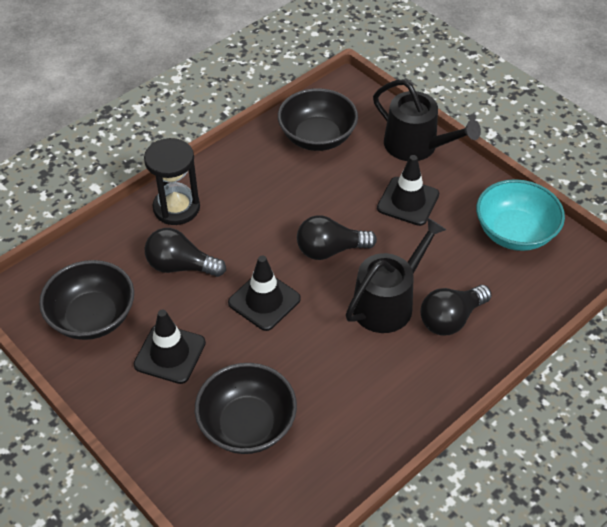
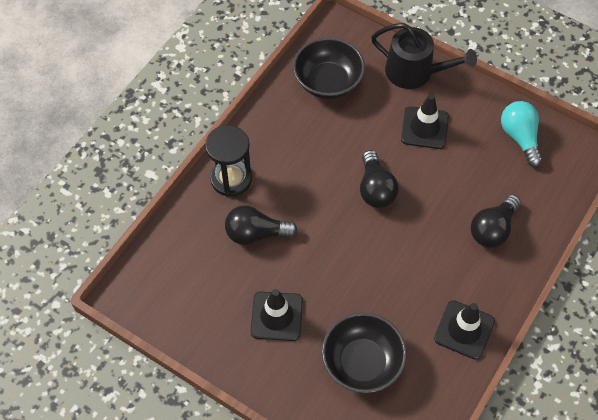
camera: 15 degrees left, 10 degrees up
(92, 317) = (199, 299): black bowl -> none
(264, 301) = (337, 249): black traffic cone -> black traffic cone (464, 330)
(330, 250) = (375, 189): black light bulb -> black light bulb turned 75 degrees counterclockwise
(388, 302) = (438, 226): black watering can -> none
(514, 232) = (520, 137): turquoise bowl -> turquoise light bulb

